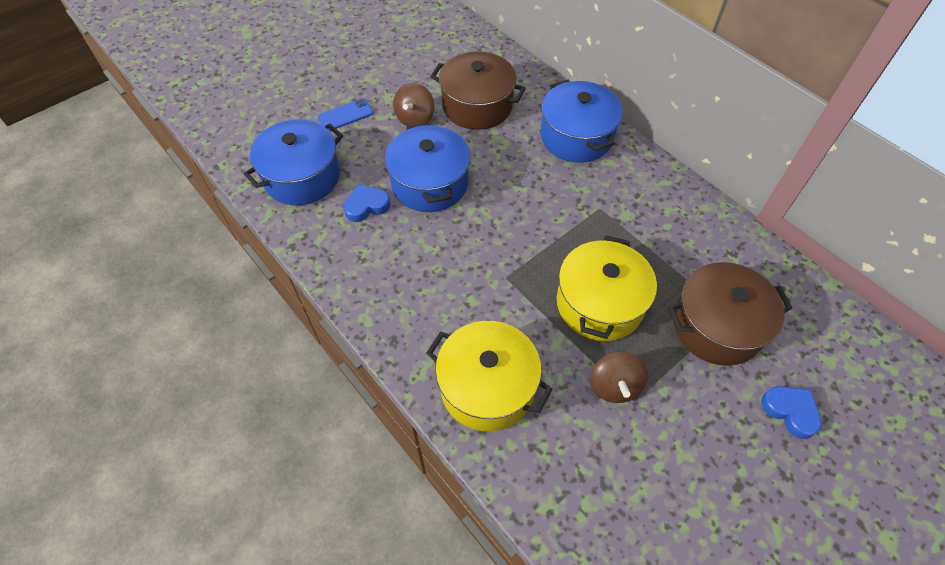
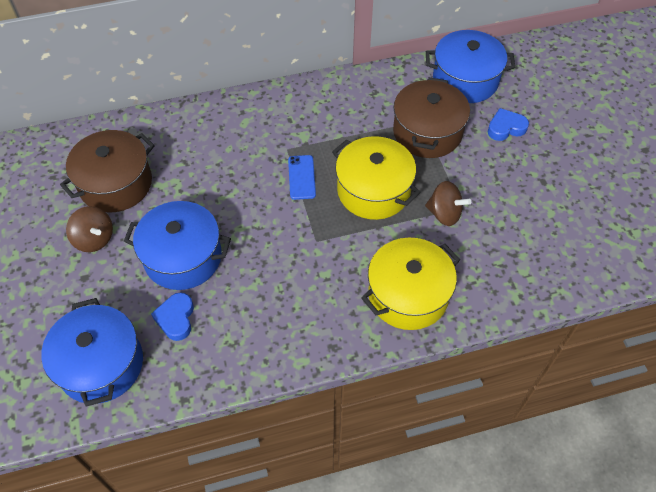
camera: 65 degrees left, 0 degrees up
(345, 115) = (44, 297): blue phone -> blue phone (301, 177)
(576, 137) = (204, 130): blue pot -> blue pot (465, 80)

